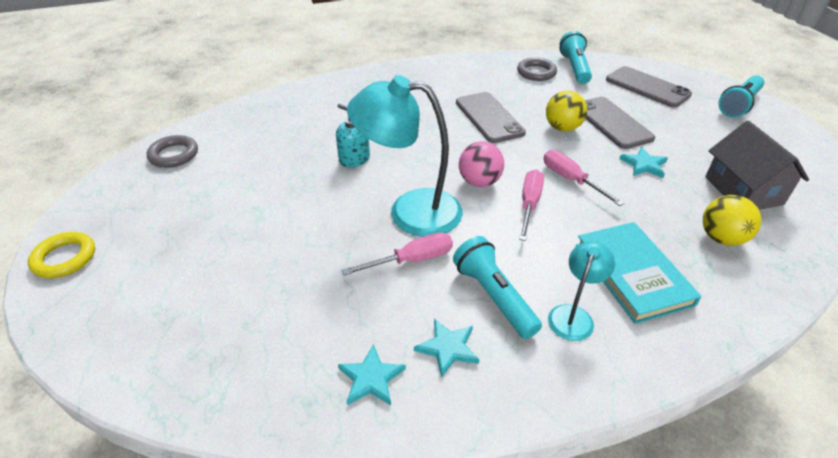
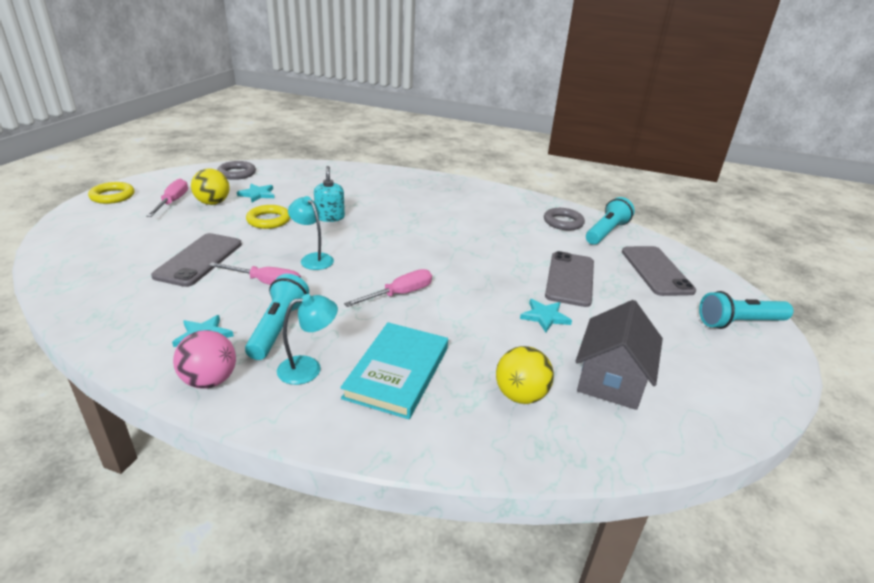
camera: 35 degrees right, 10 degrees down
(302, 193) = (268, 220): none -> yellow ring
(371, 378) = (141, 324): turquoise star -> turquoise star (257, 194)
(410, 211) = (313, 259): turquoise lamp -> turquoise lamp, size x0.52
(479, 182) = (388, 265): pink ball -> pink ball (210, 380)
(489, 117) = (468, 233): grey phone -> grey phone (199, 260)
(562, 128) = (517, 264): yellow ball -> yellow ball (213, 203)
(571, 180) = (460, 296): pink screwdriver -> pink screwdriver (172, 202)

